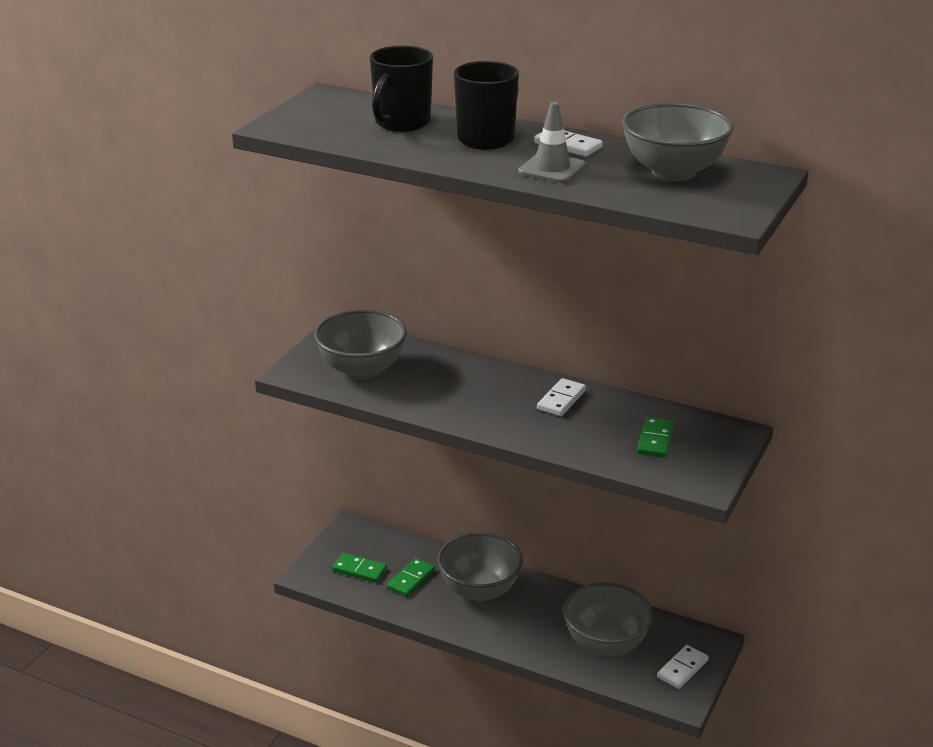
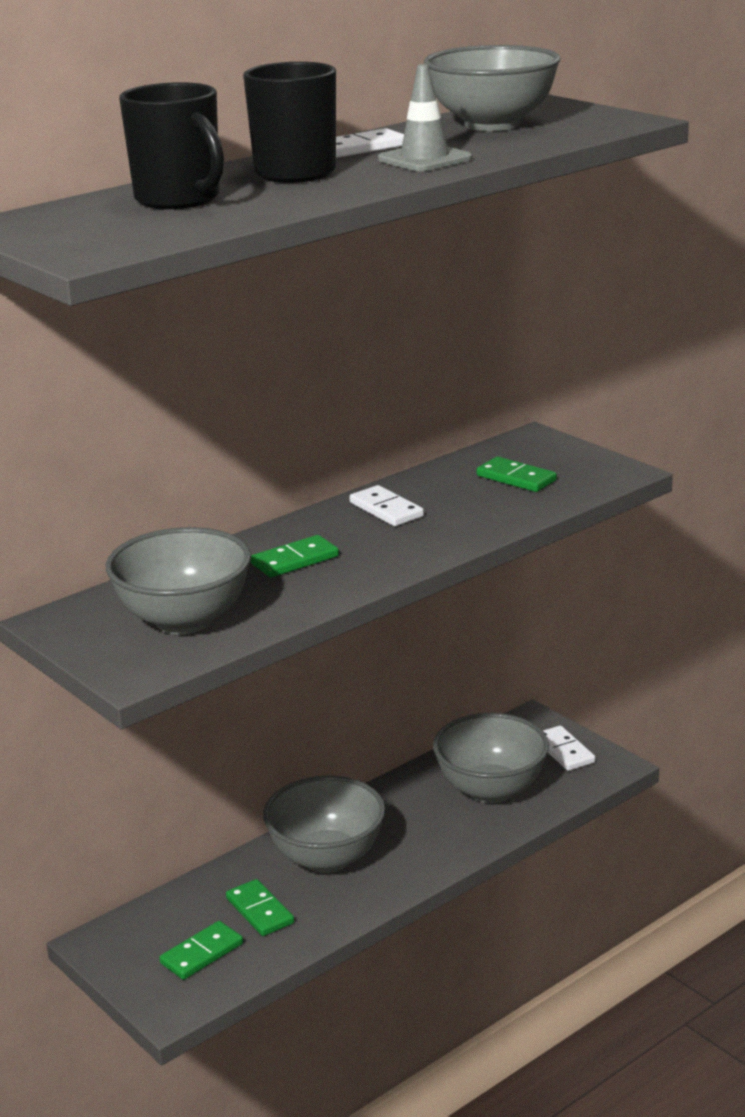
camera: 65 degrees left, 5 degrees down
(463, 385) = (295, 560): none -> green domino

